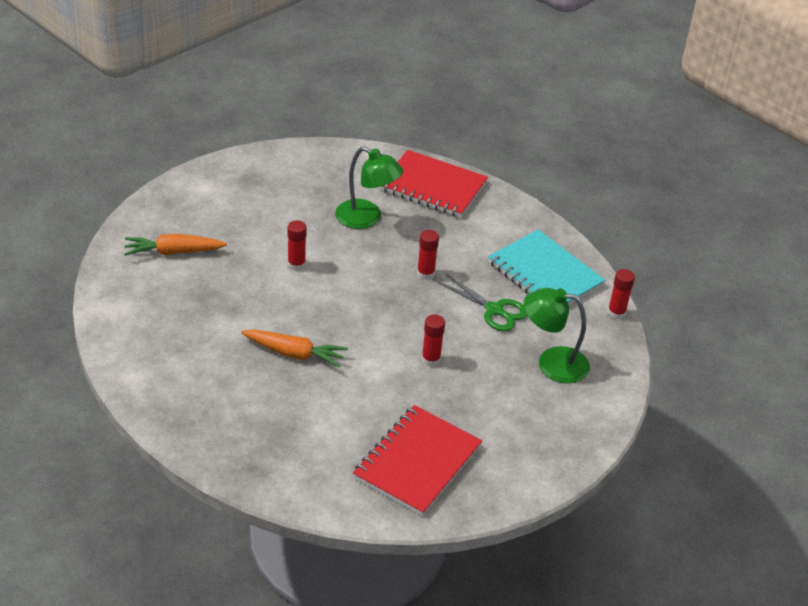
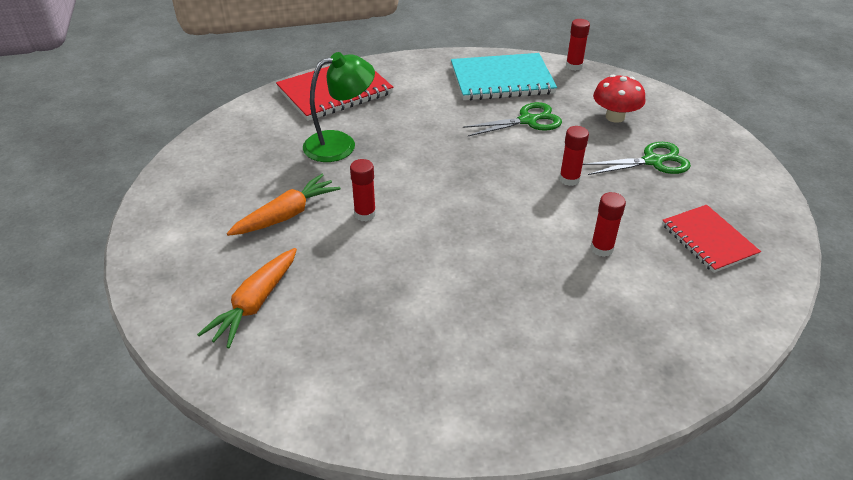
camera: 55 degrees left, 0 degrees up
(295, 354) = (503, 266): orange carrot -> orange carrot (287, 215)
(417, 462) = (708, 240): red notebook -> red notebook, size x0.64
(425, 273) = (449, 139): red glue stick -> red glue stick (601, 248)
(502, 404) = (652, 161): none -> green scissors
(552, 363) = (615, 117): green lamp -> red mushroom

